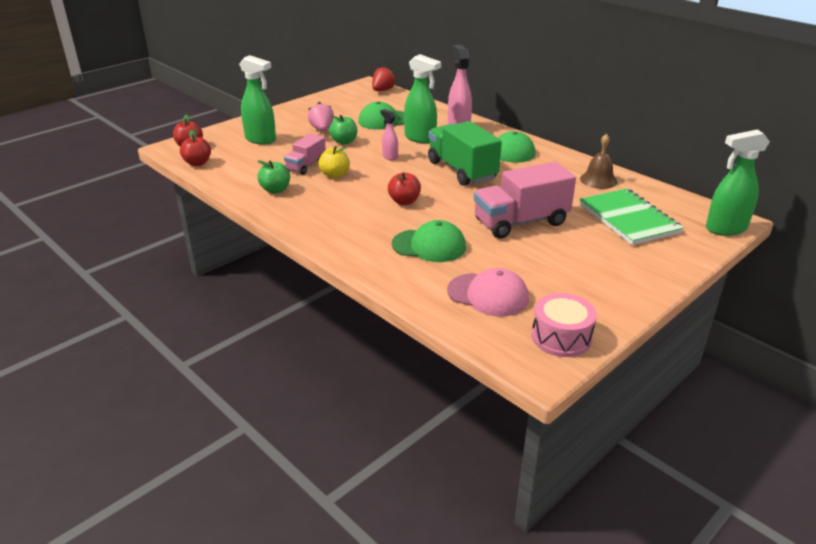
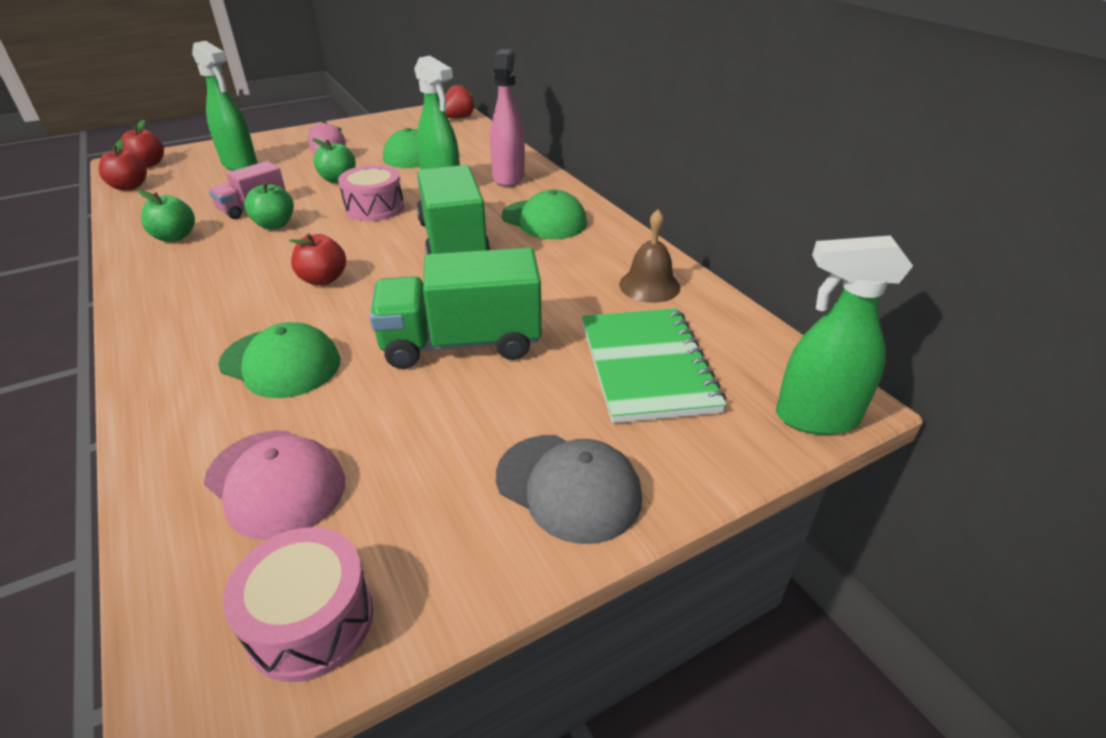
camera: 15 degrees right, 5 degrees up
(335, 175) = (275, 225): yellow apple -> green apple
(390, 157) = (374, 208): pink spray bottle -> pink drum
(521, 222) = (461, 343): pink truck -> green truck
(632, 273) = (568, 487): none -> grey cap

